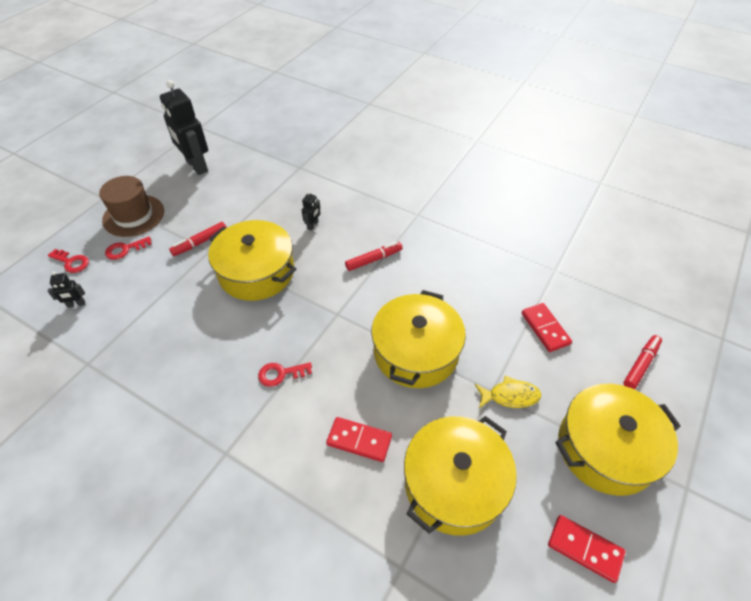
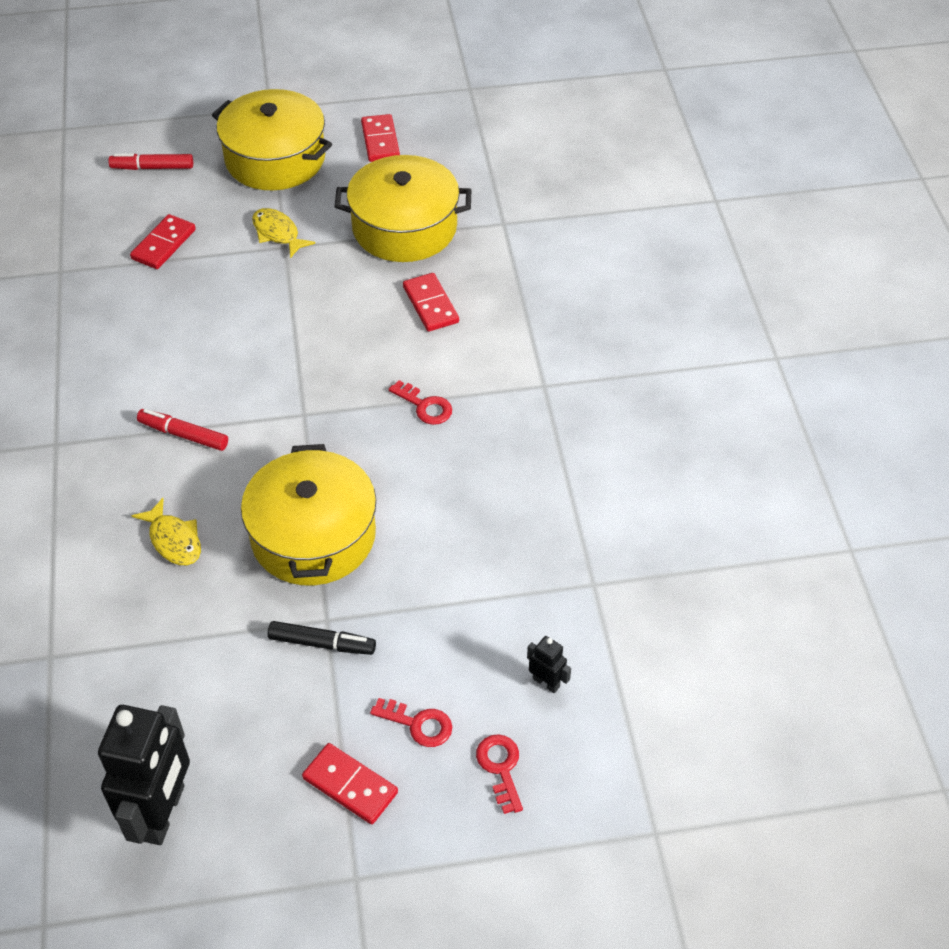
camera: 130 degrees left, 0 degrees up
(133, 215) = (350, 785): brown hat -> red domino
(200, 242) = (322, 643): red marker -> black marker
(313, 225) = (174, 540): black robot -> yellow fish
(416, 352) = (291, 321): yellow pot -> none

